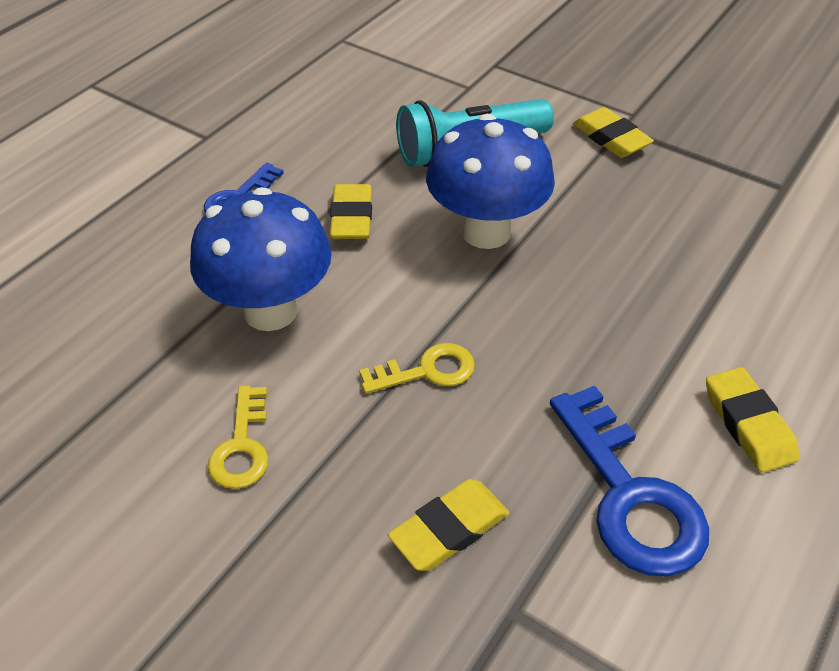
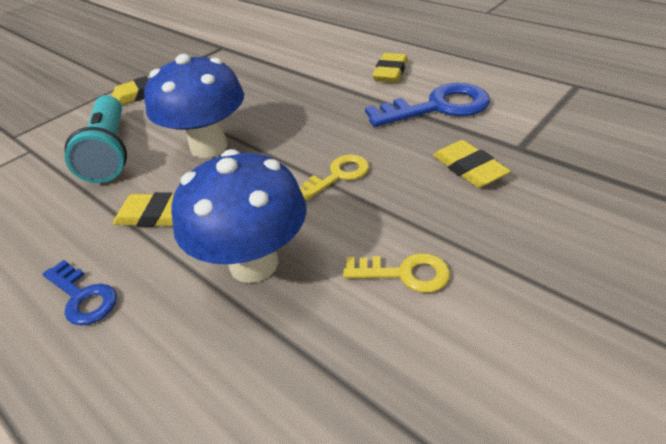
camera: 80 degrees left, 5 degrees down
(427, 371) = (338, 175): yellow key -> yellow key turned 60 degrees clockwise
(748, 424) = (390, 72): yellow eraser -> yellow eraser turned 60 degrees counterclockwise

